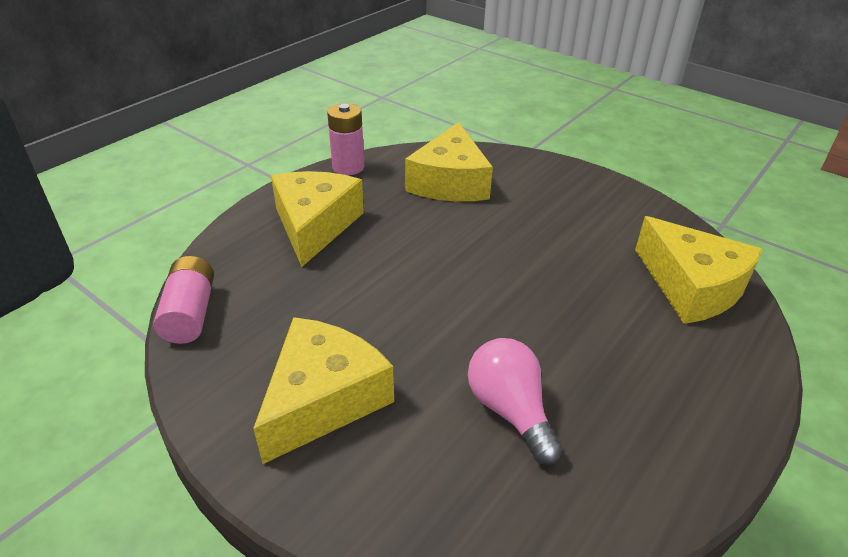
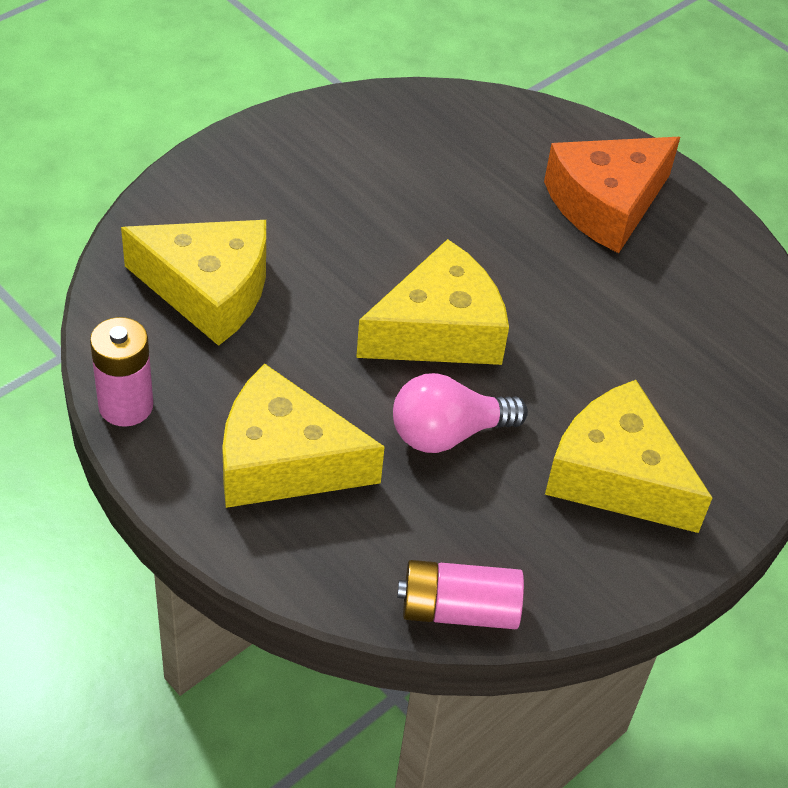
camera: 85 degrees left, 10 degrees up
(510, 410) = (642, 327): pink light bulb -> pink light bulb (447, 433)
(663, 375) = (606, 204): none -> orange cheese
(691, 287) = (481, 136): yellow cheese -> yellow cheese (439, 330)

